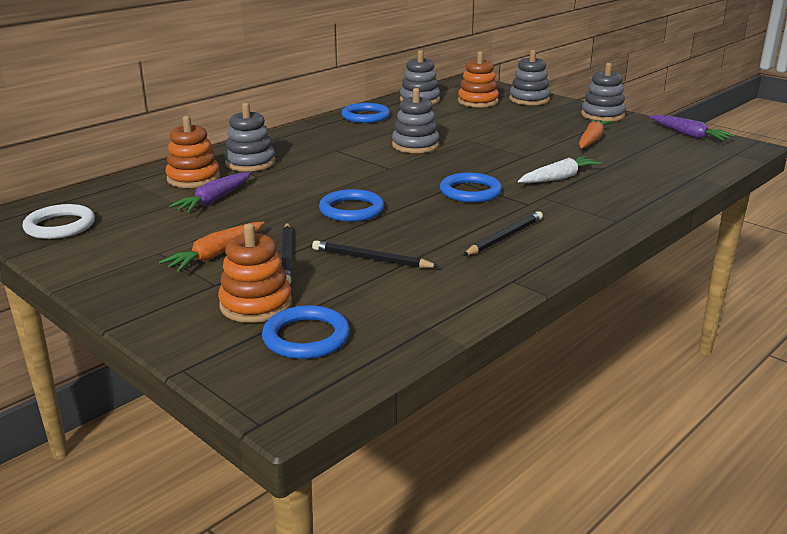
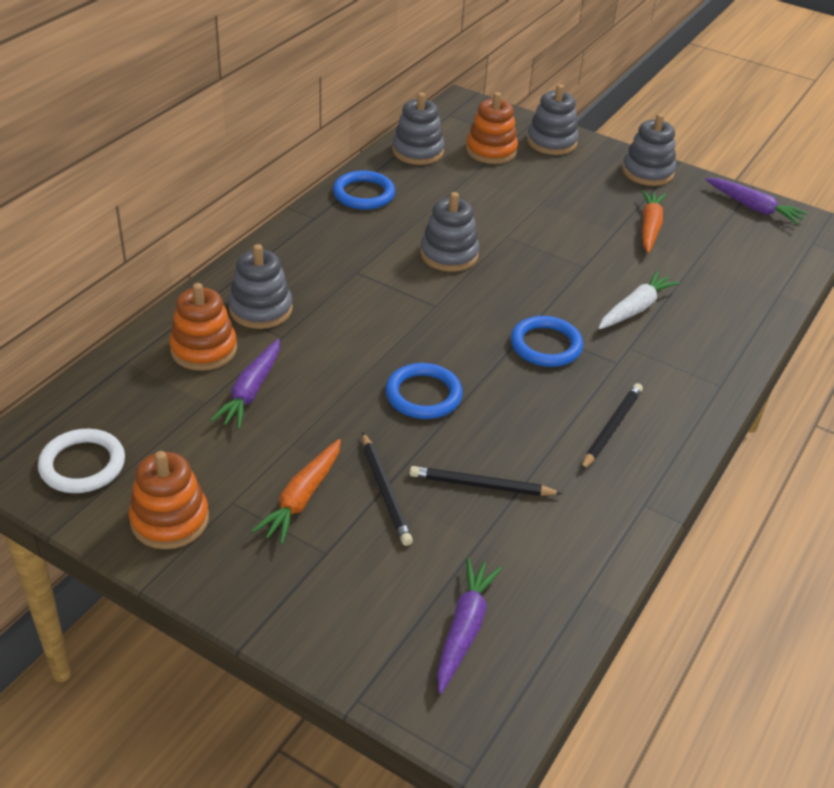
camera: 15 degrees left, 15 degrees up
(256, 305) = (387, 582): orange stacking toy -> orange stacking toy (170, 520)
(306, 337) = (464, 629): blue ring -> purple carrot

